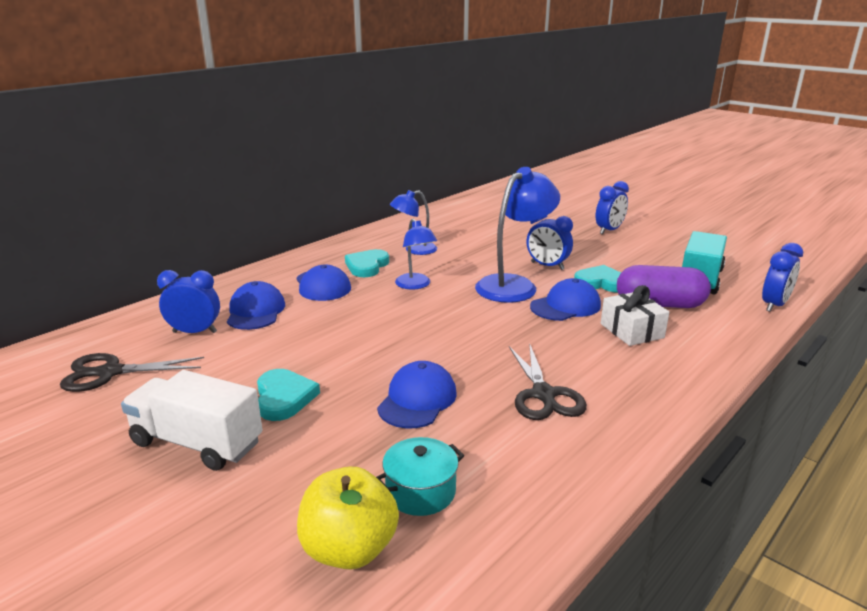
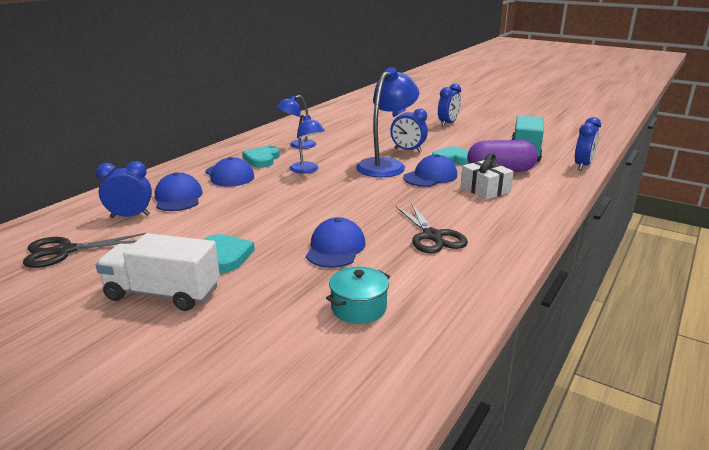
camera: 10 degrees left, 0 degrees up
(349, 549) = (316, 351): yellow apple -> none

